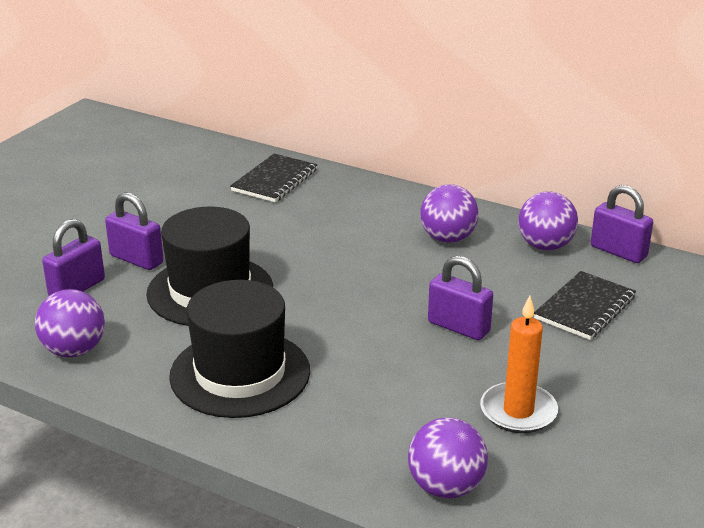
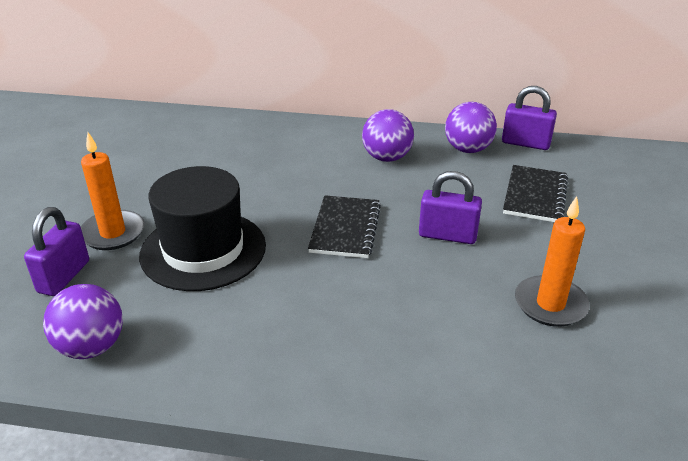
camera: 20 degrees left, 5 degrees up
(136, 259) = (113, 233): purple padlock -> orange candle
(240, 373) = (278, 330): black hat -> none
(274, 180) = (207, 134): black notebook -> black notebook (345, 228)
(446, 487) = (543, 401): purple ball -> none

